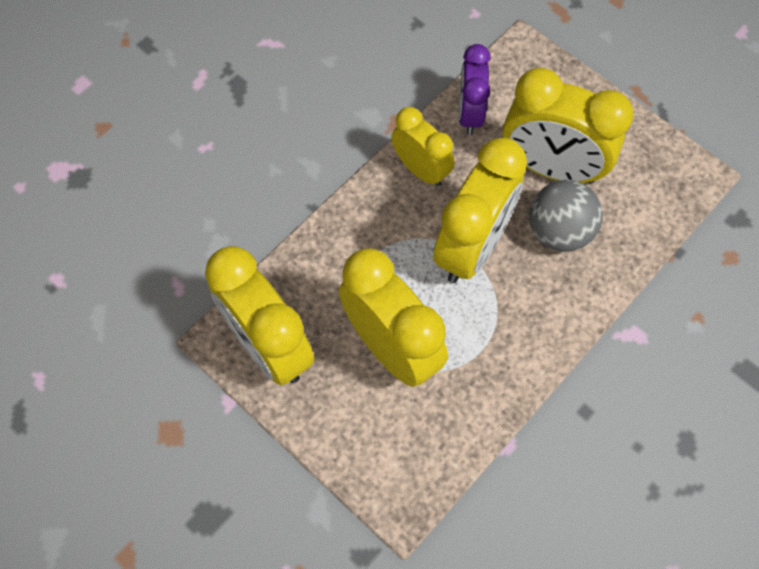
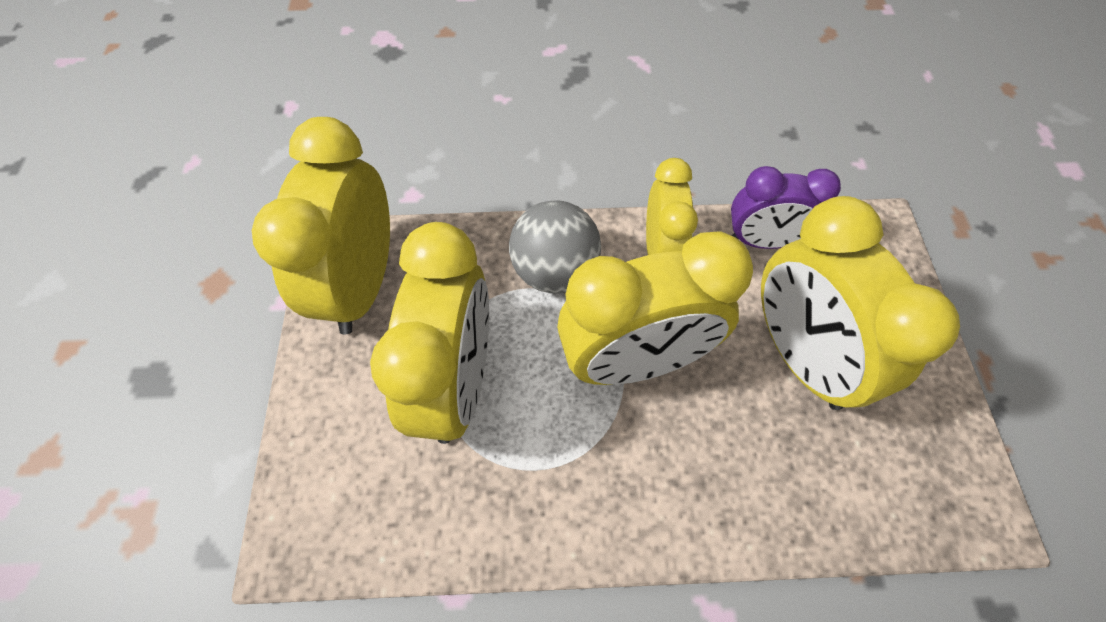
camera: 45 degrees right, 5 degrees down
(469, 114) = (762, 241): purple clock -> purple clock turned 135 degrees counterclockwise
(559, 231) = (744, 427): grey ball -> grey ball (554, 271)

